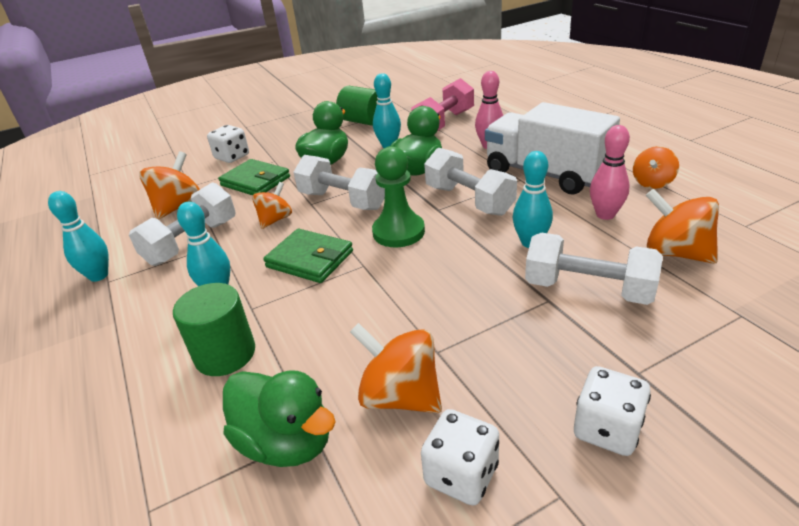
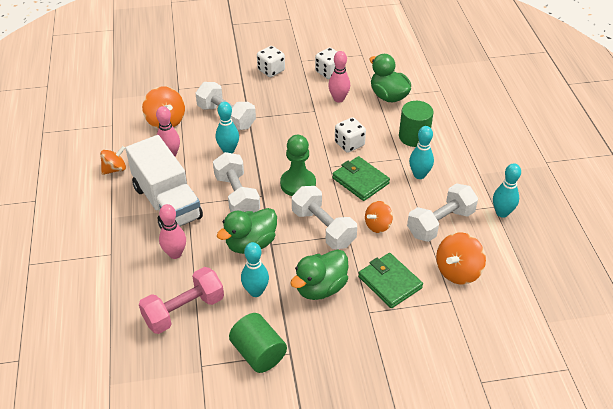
camera: 165 degrees left, 10 degrees up
(232, 157) = (411, 337): white dice -> white dice (349, 144)
(400, 396) = (338, 99): orange spinning top -> pink bowling pin

